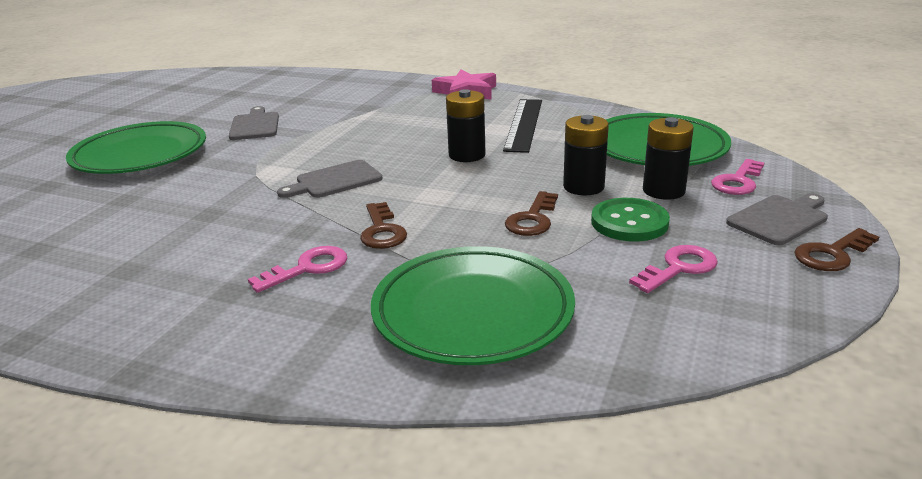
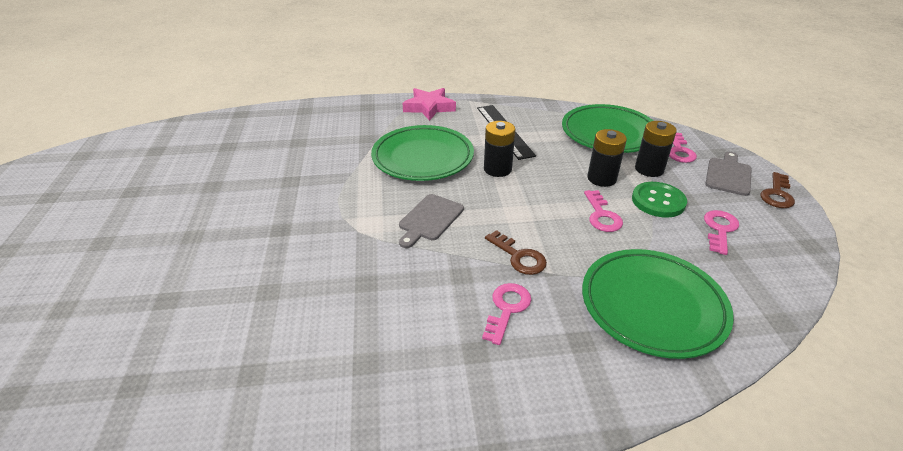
camera: 30 degrees left, 10 degrees up
(140, 155) = (222, 238): green plate -> green plate (423, 158)
(255, 125) = (293, 178): grey cutting board -> none
(532, 219) = (602, 215): brown key -> pink key

